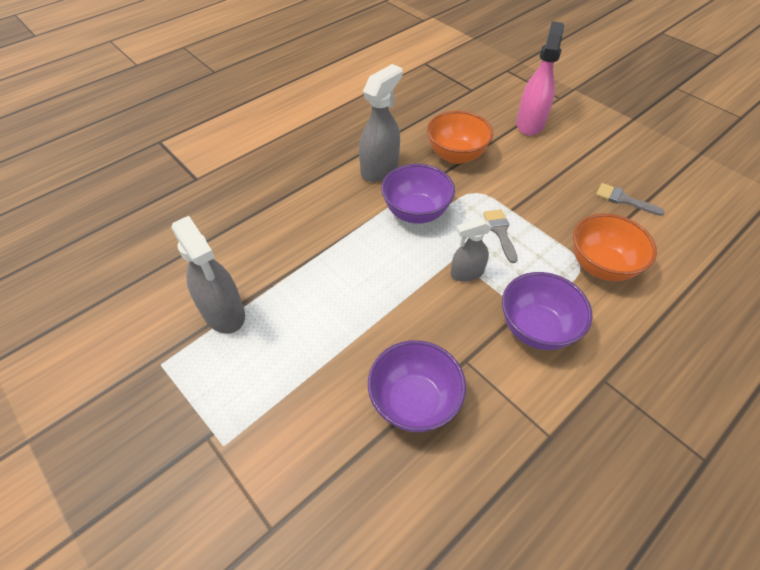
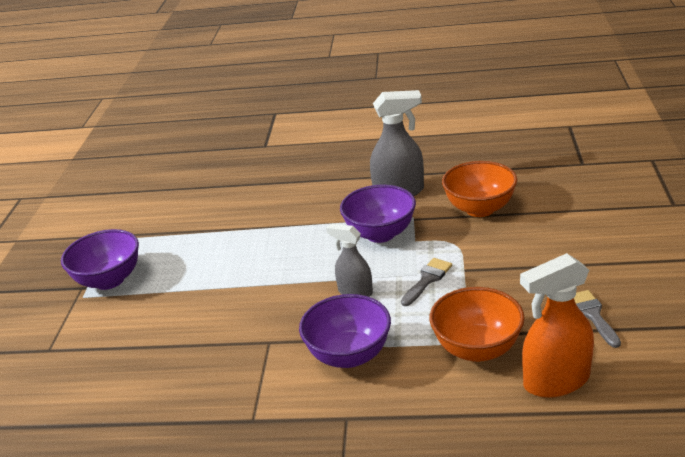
camera: 50 degrees right, 20 degrees down
(224, 313) = (173, 231): grey spray bottle -> none
(414, 401) = (203, 342): purple bowl -> purple bowl (109, 280)
(530, 123) = (598, 213): pink spray bottle -> none
(668, 259) = (556, 381): none -> orange spray bottle

